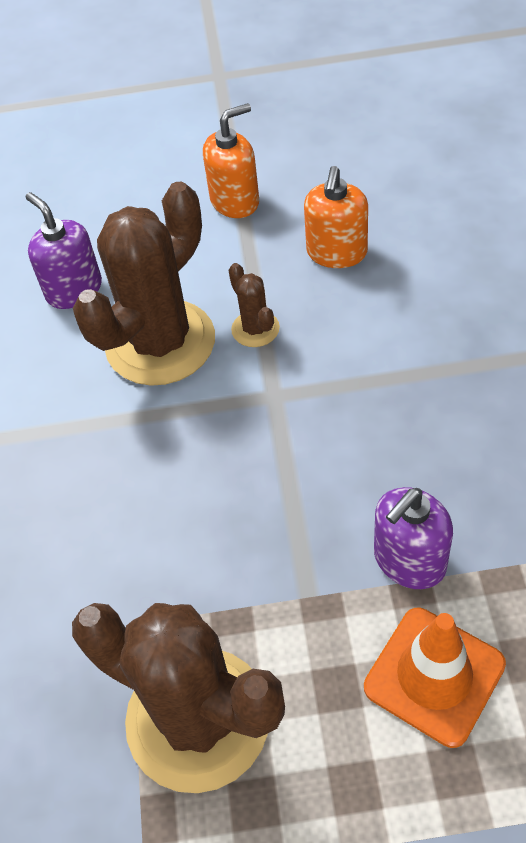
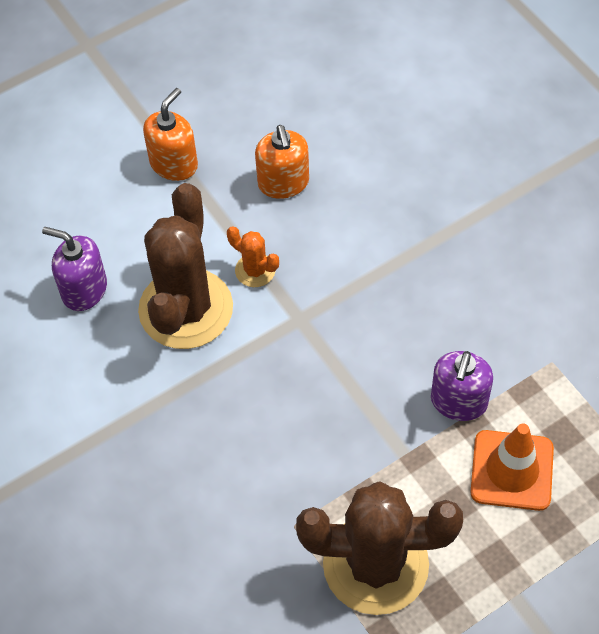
camera: 30 degrees left, 5 degrees up
(255, 329) = (255, 270): brown cactus -> orange cactus

